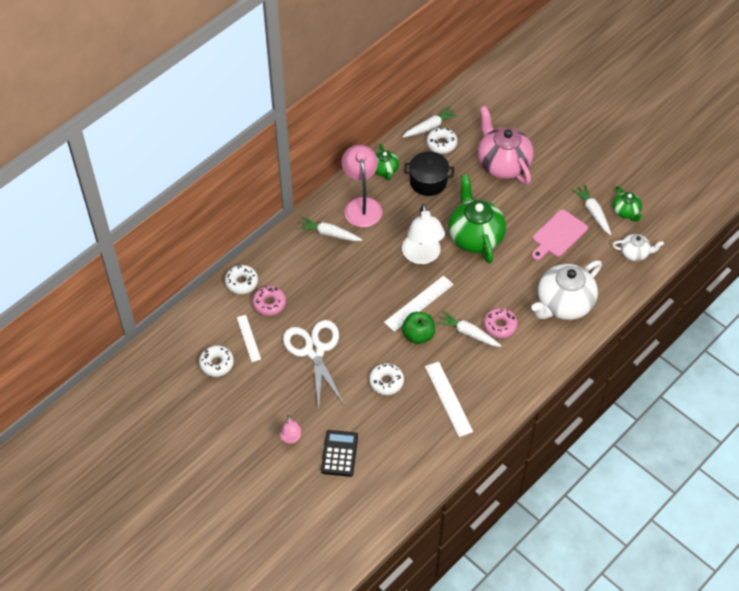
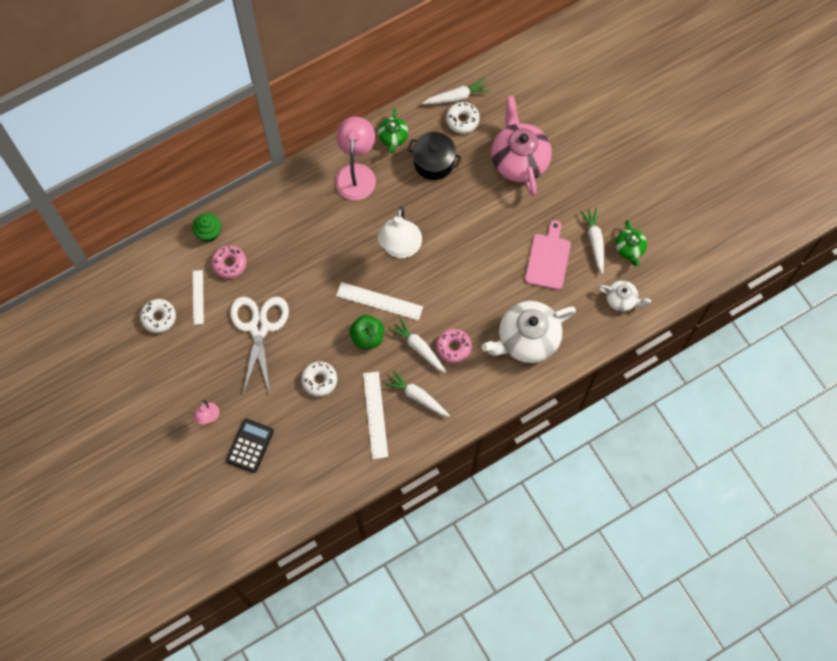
camera: 15 degrees right, 15 degrees up
(241, 282) = (209, 232): white donut -> green cupcake
(329, 234) = (313, 199): white carrot -> white carrot (417, 396)
(419, 303) = (379, 301): white ruler -> white ruler turned 45 degrees clockwise
(475, 236) = (461, 238): green teapot -> none
(558, 235) = (548, 259): pink cutting board -> pink cutting board turned 135 degrees clockwise

